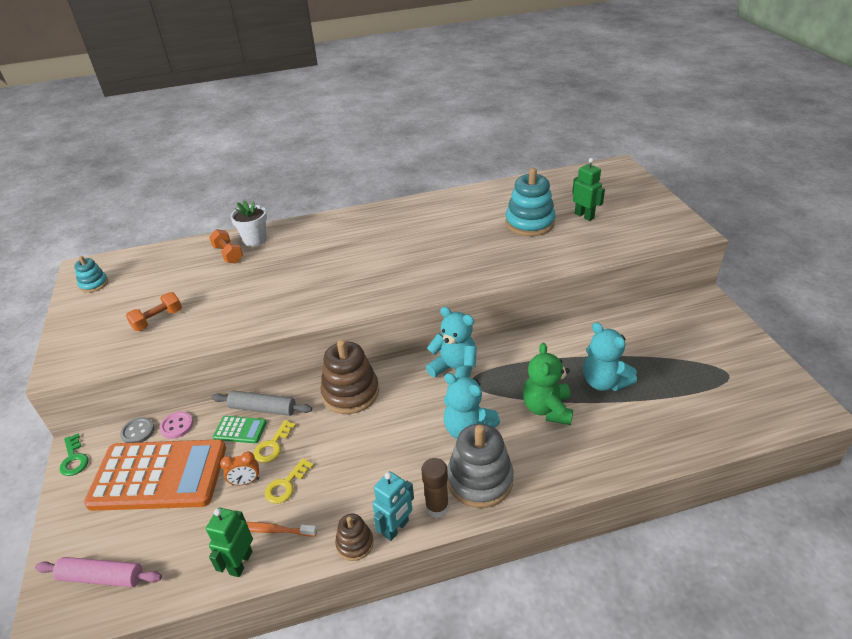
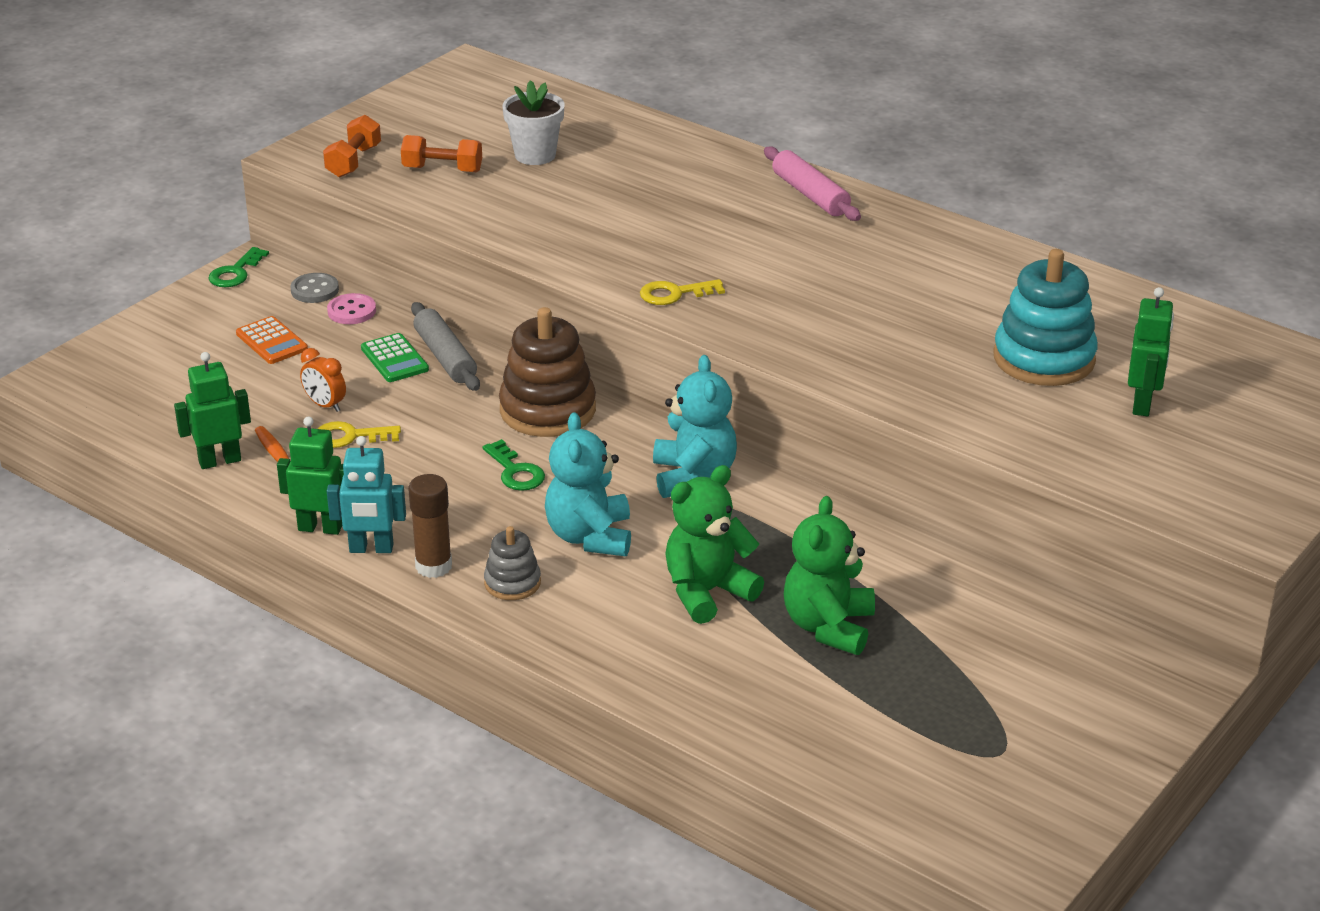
camera: 50 degrees right, 5 degrees down
(94, 284) = (450, 91): turquoise stacking toy -> none
(102, 577) = (120, 382): pink rolling pin -> pink rolling pin (810, 195)
(159, 476) = (271, 341): orange calculator -> orange calculator, size x0.41
(228, 254) = (624, 147): orange dumbbell -> orange dumbbell (353, 161)
(255, 240) = (681, 149): white flower pot -> white flower pot (535, 155)
(273, 445) = (397, 396): yellow key -> yellow key (674, 294)
(355, 543) = (320, 528): brown stacking toy -> green robot
(388, 431) = (515, 471): none -> green key
(480, 480) = (512, 583): grey stacking toy -> grey stacking toy, size x0.53
(604, 382) = (828, 627): turquoise teddy bear -> green teddy bear

